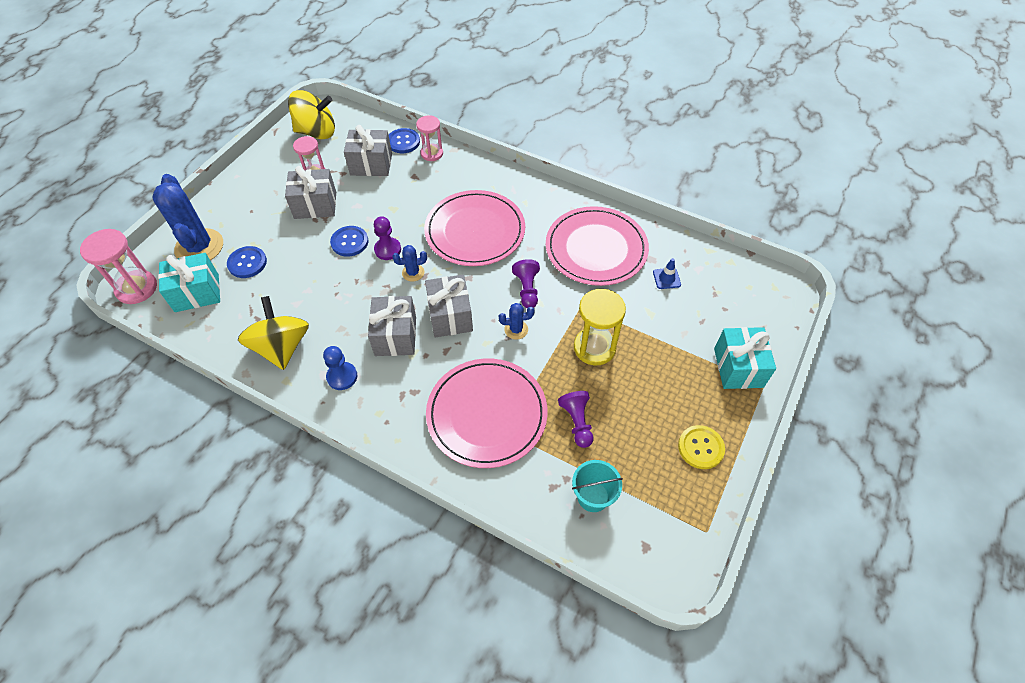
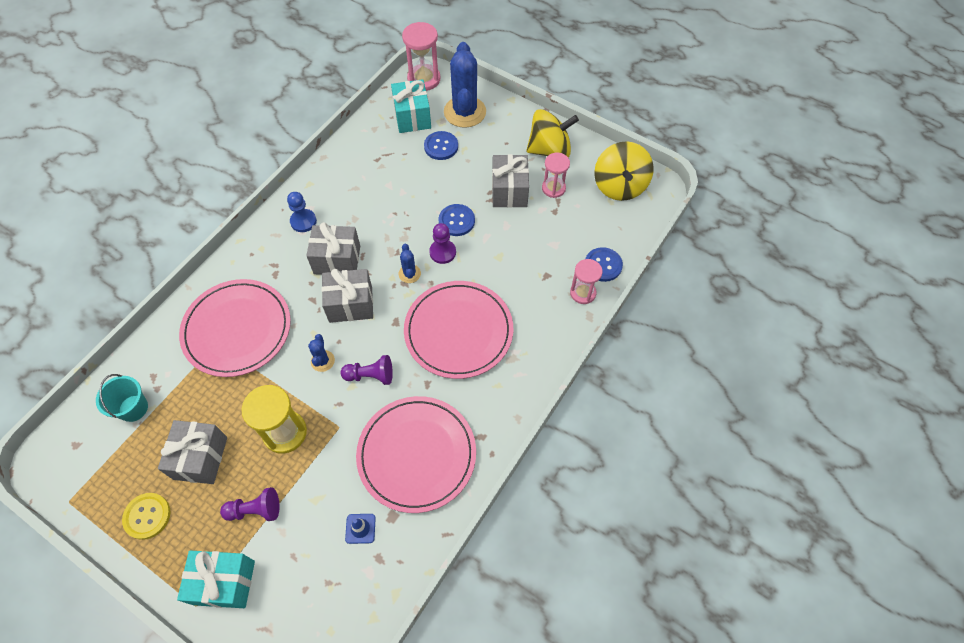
camera: 95 degrees right, 5 degrees up
(199, 247) = (465, 112): blue cactus -> blue cactus turned 75 degrees counterclockwise
(282, 347) = (343, 178): yellow spinning top -> yellow spinning top (549, 150)
(371, 164) = (566, 236): grey gift -> grey gift (200, 458)
(577, 422) = (207, 404): purple pawn -> purple pawn (255, 510)

